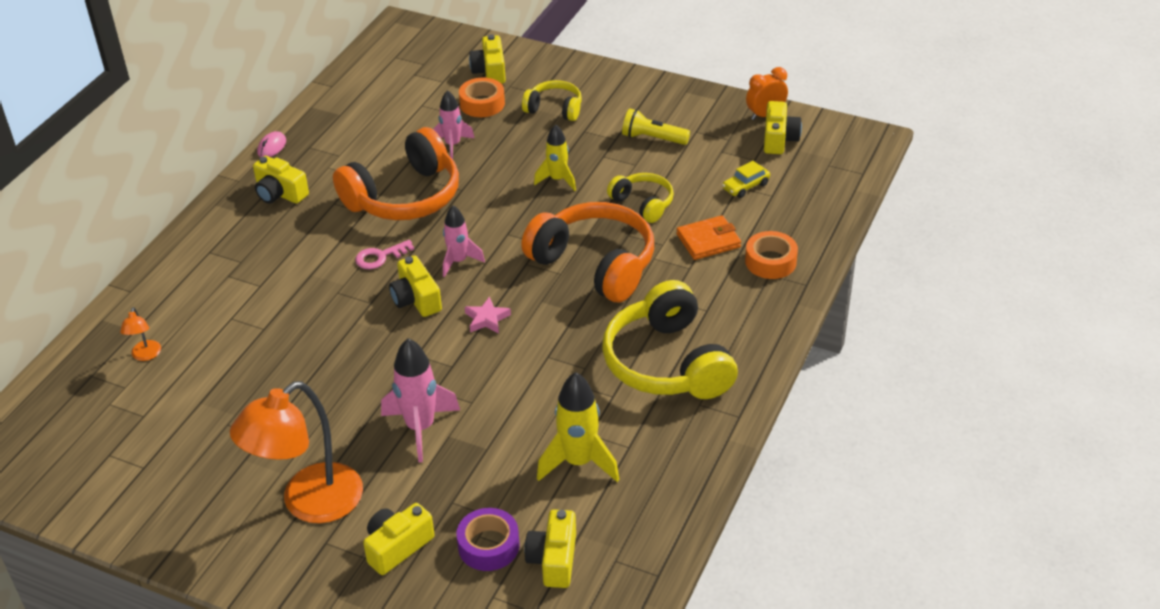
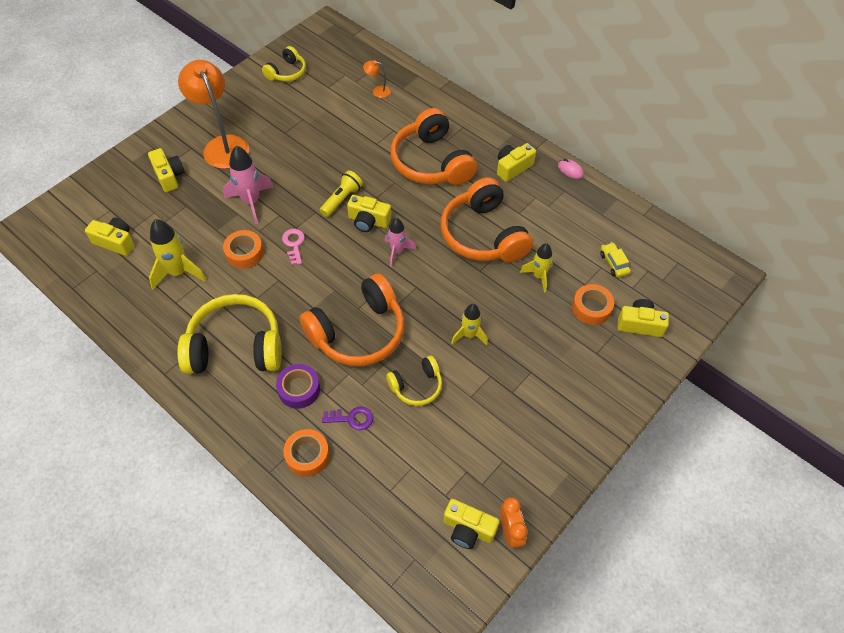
camera: 105 degrees right, 15 degrees up
(289, 266) = (431, 162): none -> orange headphones
(380, 257) = (421, 210): pink key -> pink key (294, 244)
(416, 299) = (368, 221): yellow camera -> yellow camera turned 150 degrees counterclockwise
(453, 145) = (538, 276): pink rocket -> yellow rocket
(487, 319) = (330, 255): pink star -> none
(488, 546) = (144, 215): purple tape -> purple tape (299, 389)
(517, 404) = (244, 253): none -> orange tape
(554, 109) = (569, 358): yellow headphones -> yellow headphones (287, 72)
(653, 138) = (503, 421): yellow flashlight -> yellow flashlight (342, 199)
(708, 241) = (352, 418): orange wallet -> purple key
(745, 186) = (410, 473): yellow car -> yellow car (614, 263)

